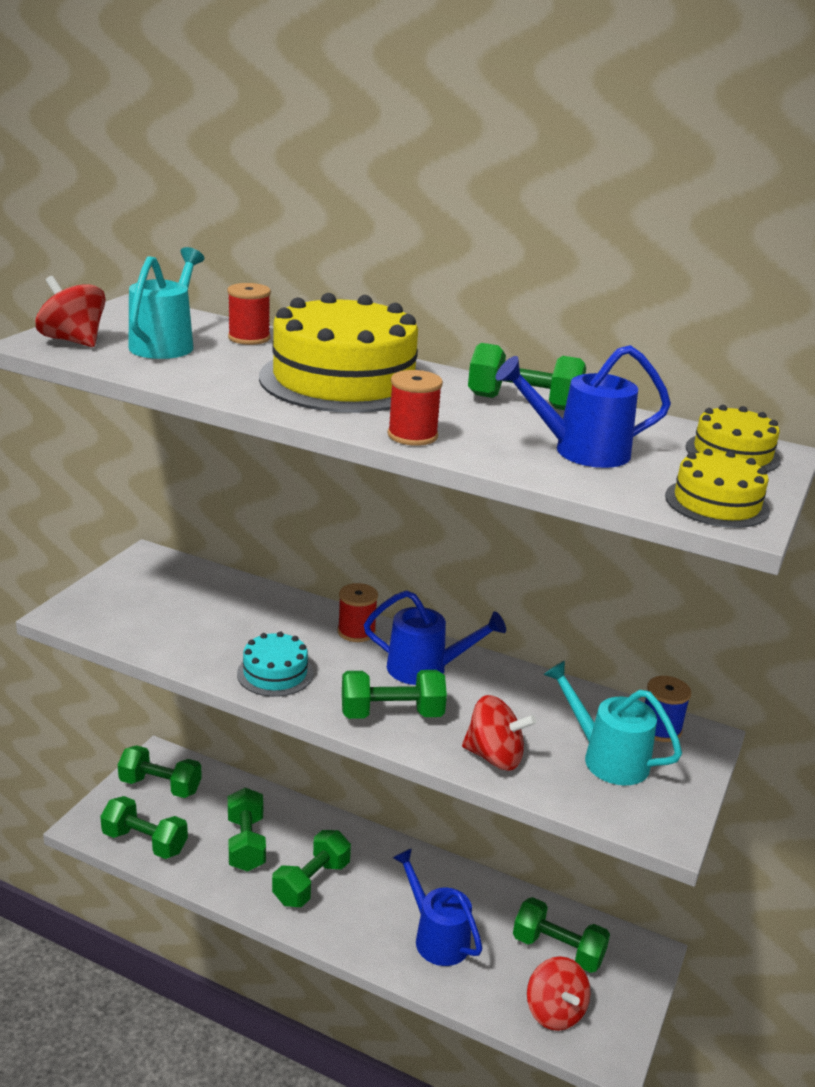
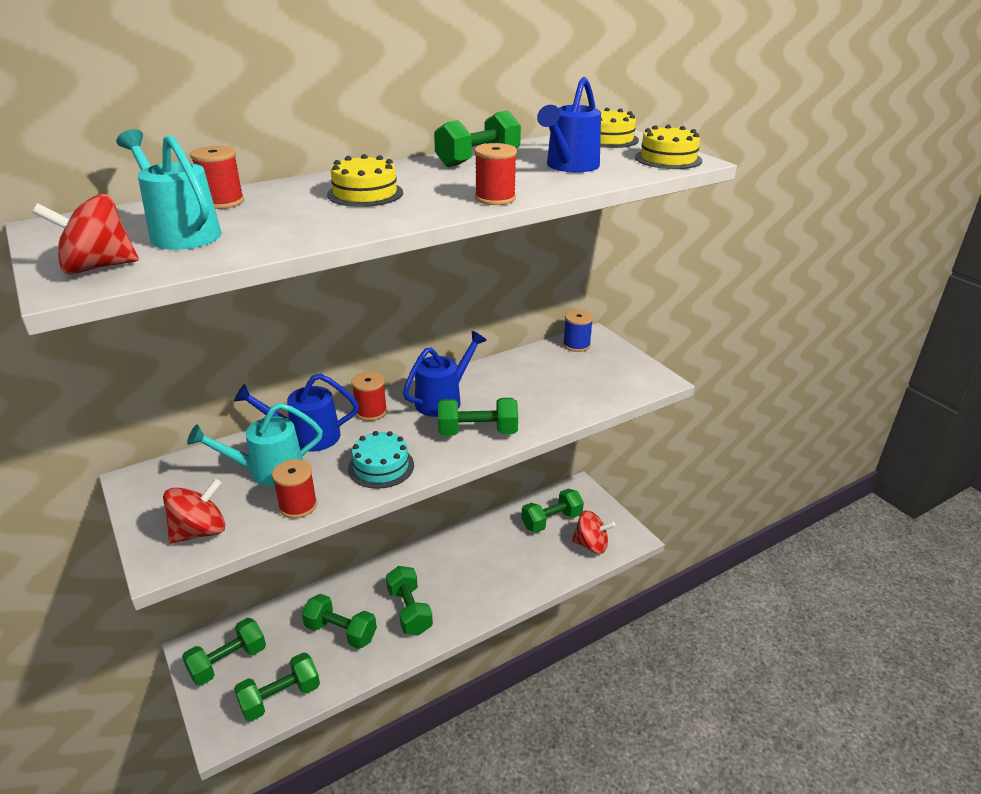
camera: 55 degrees left, 5 degrees up
(179, 649) = (298, 505): none -> red spool
(343, 380) = (365, 193): yellow cake -> yellow cake, size x0.50
(391, 714) = (477, 432): green dumbbell -> green dumbbell turned 60 degrees clockwise
(436, 936) = (503, 569): blue watering can -> blue watering can (306, 436)
(494, 757) = (554, 410): red spinning top -> red spinning top (200, 531)
(607, 758) = (586, 372): turquoise watering can -> turquoise watering can (268, 471)

